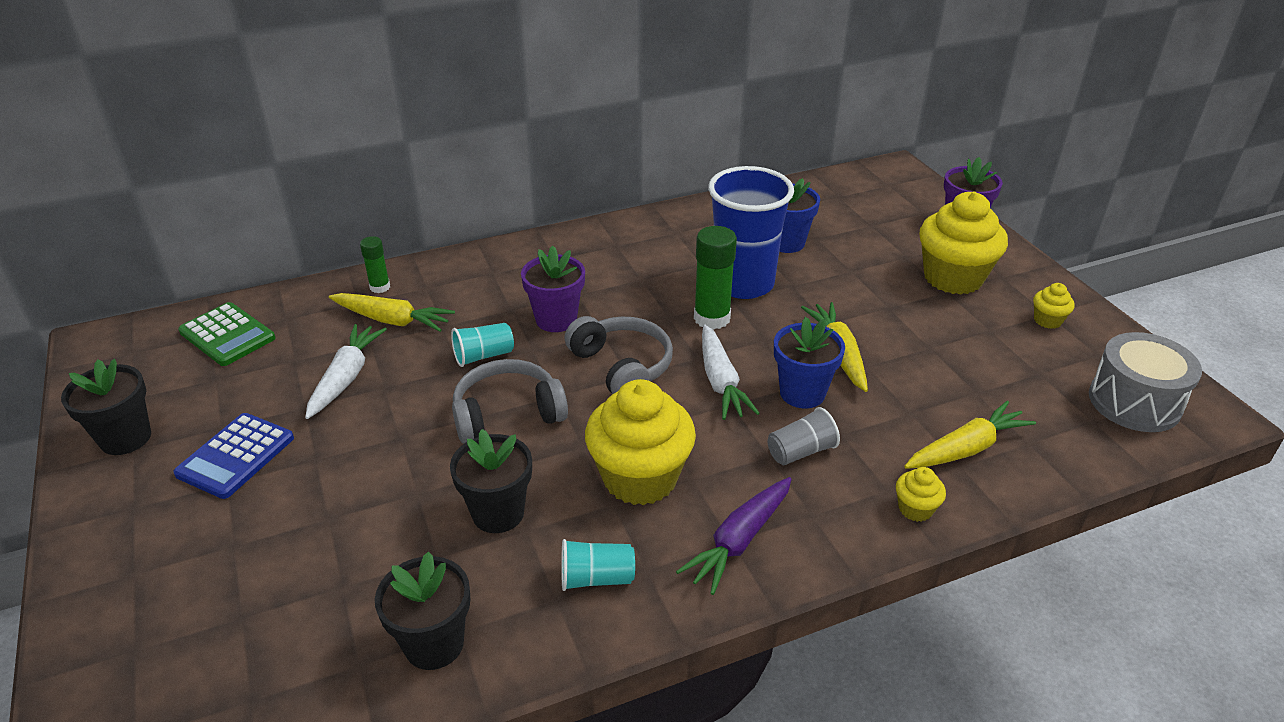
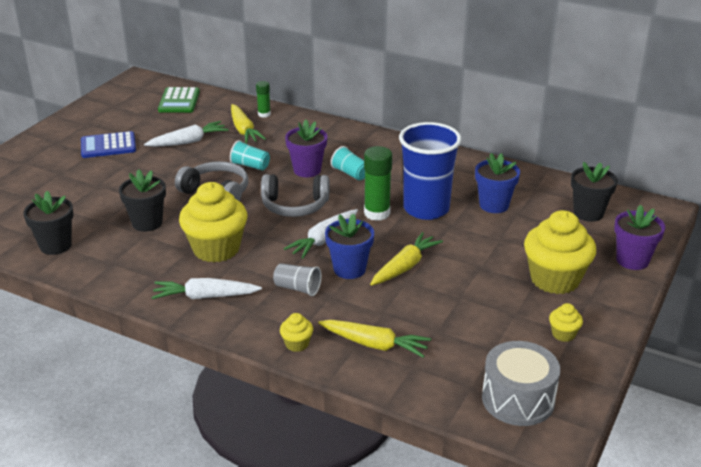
camera: 50 degrees right, 5 degrees down
(125, 438) = (90, 118): black flower pot -> black flower pot (588, 213)
(596, 578) = (135, 267): turquoise cup -> turquoise cup (350, 173)
(622, 367) = (295, 206): grey headphones -> grey headphones turned 75 degrees clockwise
(739, 541) = (205, 296): purple carrot -> white carrot

